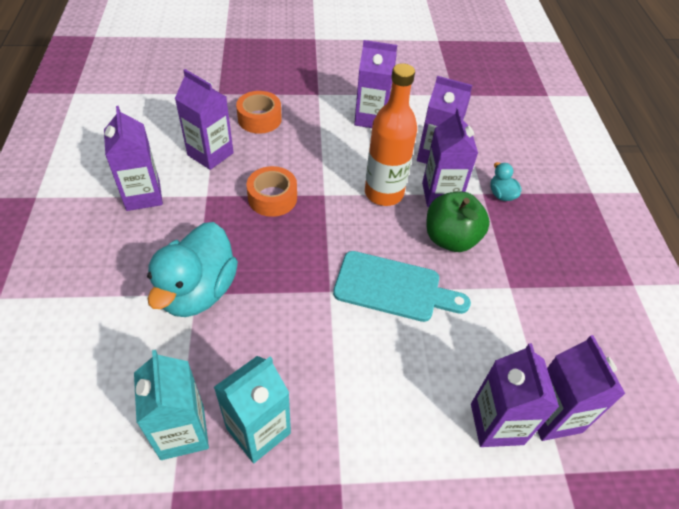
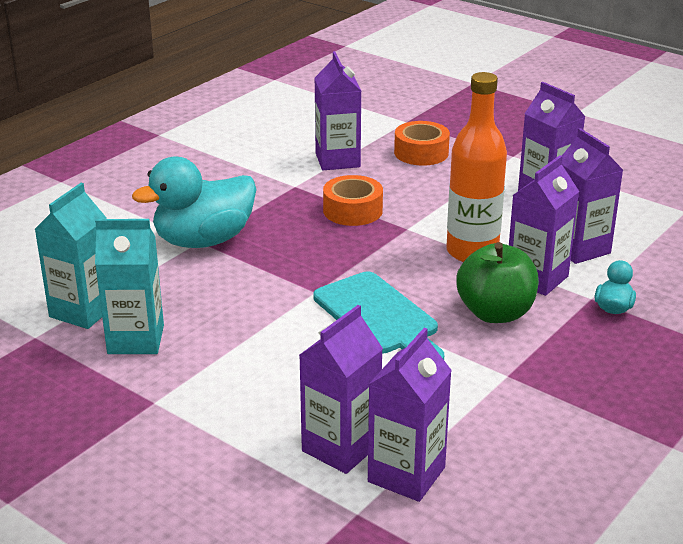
camera: 45 degrees right, 20 degrees down
(143, 195) = (241, 165): purple carton -> none

